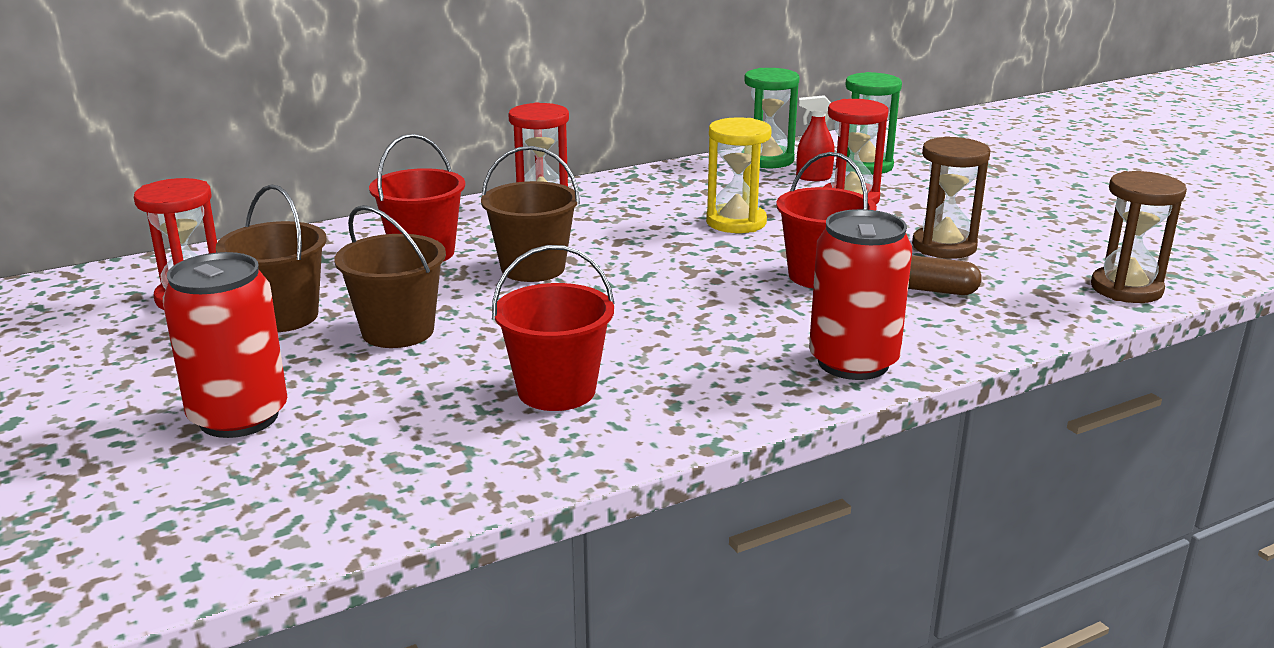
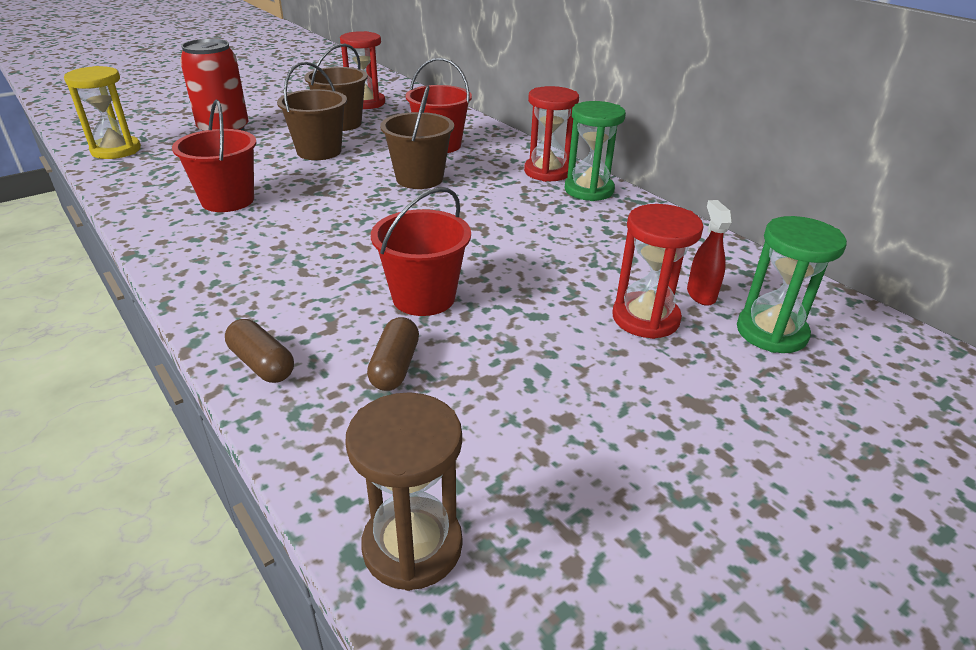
camera: 80 degrees right, 10 degrees up
(736, 222) = (543, 252): yellow hourglass -> yellow hourglass (116, 150)
(767, 160) = (737, 266): green hourglass -> green hourglass (589, 190)
(853, 362) = (240, 312): red can -> none
(942, 346) = (262, 364): none -> brown capsule
(944, 246) = (521, 381): brown hourglass -> none

